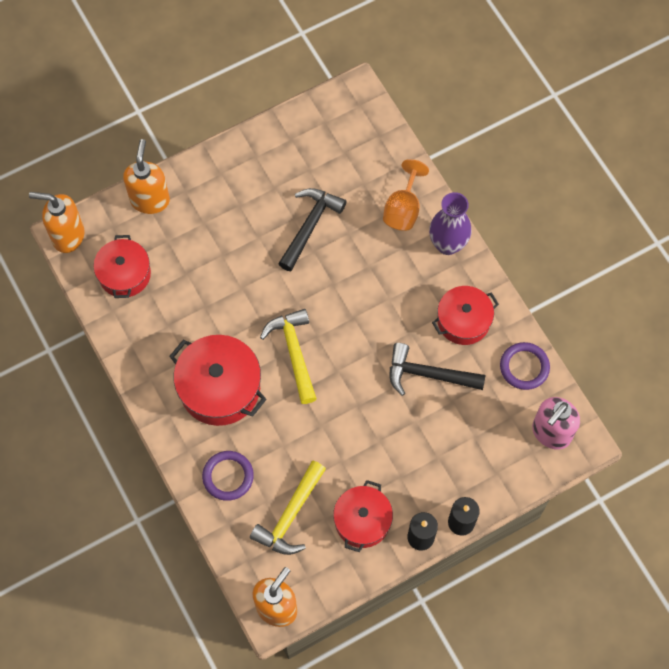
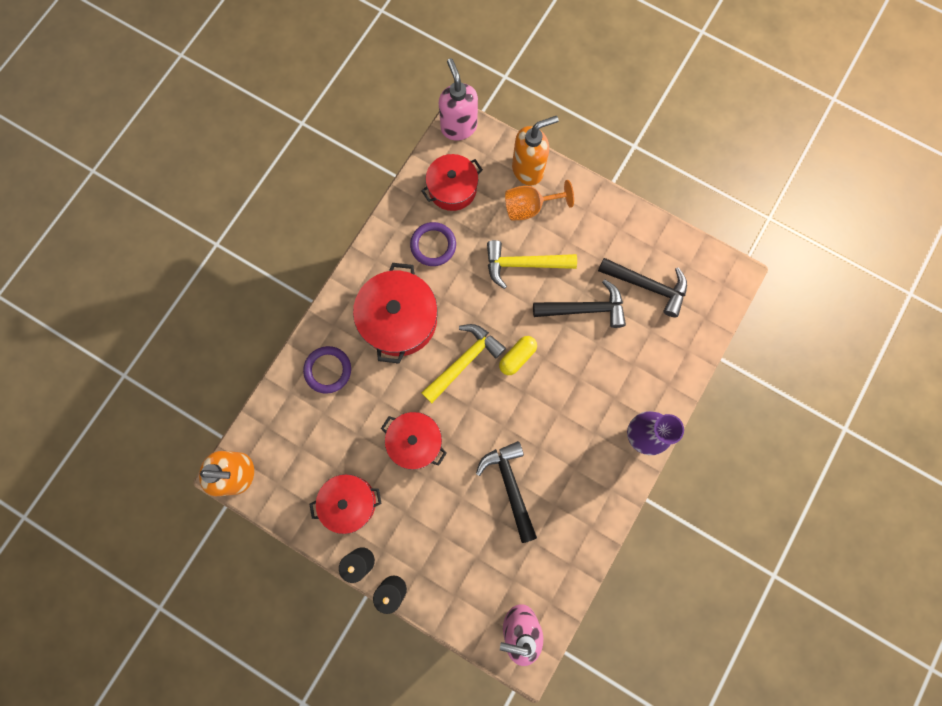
camera: 60 degrees right, 10 degrees up
(67, 236) = (458, 127): orange soap dispenser -> pink soap dispenser
(290, 515) = (322, 439): yellow hammer -> yellow hammer (523, 264)
(318, 305) = (517, 357): none -> yellow capsule
(322, 164) = (647, 286): none -> black hammer
(403, 209) = (649, 378): orange goblet -> orange goblet (529, 207)
(463, 321) = (577, 489): red pot -> red pot (415, 441)
(524, 367) = (566, 567): purple ring -> purple ring (433, 245)

